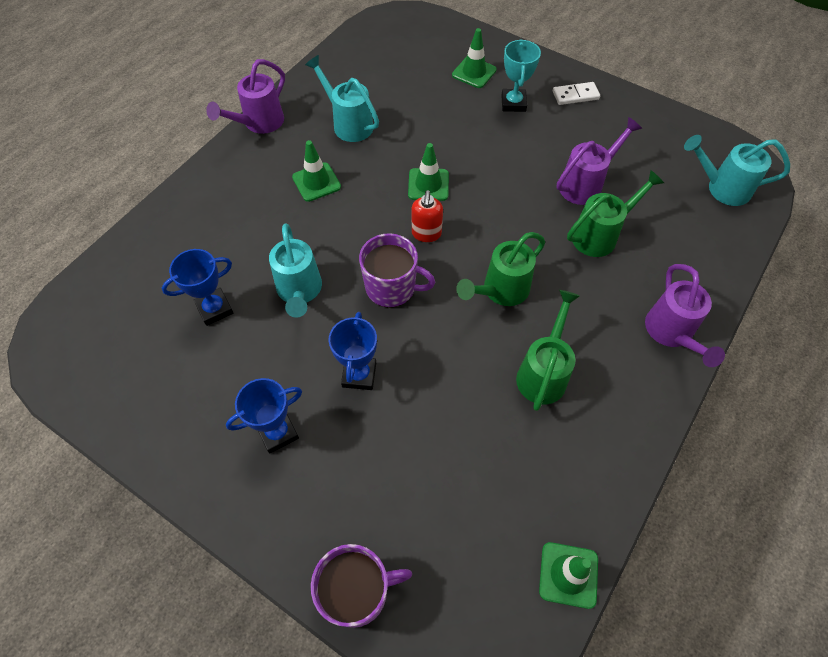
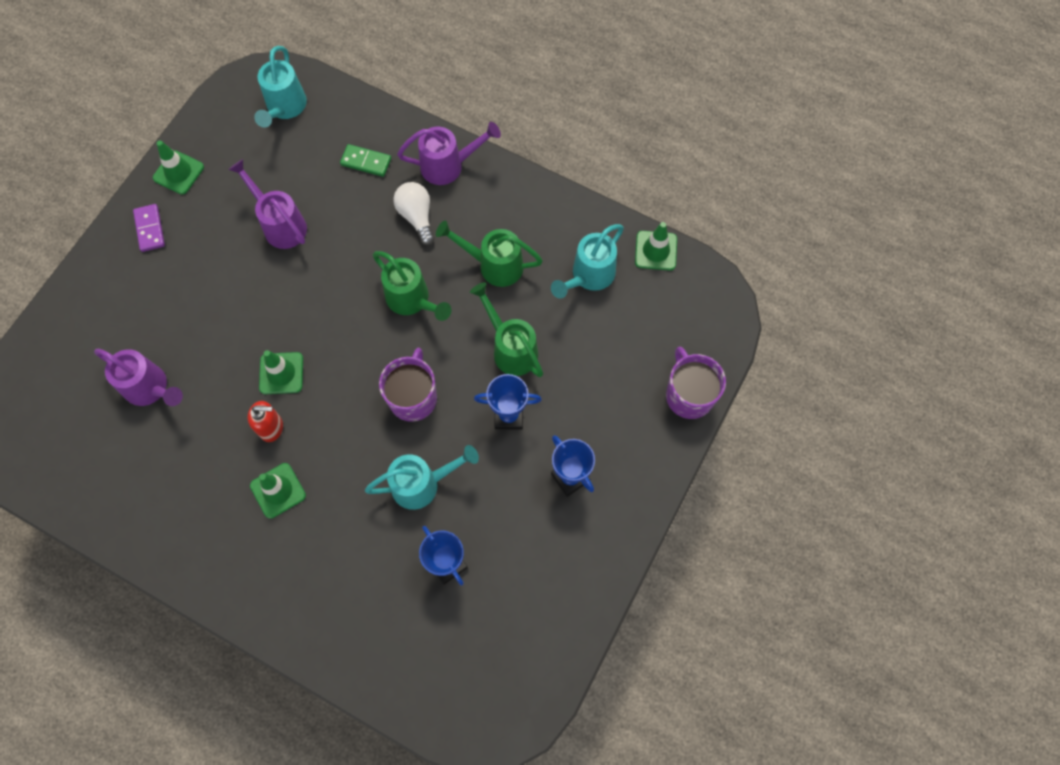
camera: 95 degrees left, 10 degrees up
(259, 123) = (183, 574): purple watering can -> purple watering can (150, 388)
(349, 124) = (187, 468): turquoise watering can -> turquoise watering can (589, 276)
(426, 234) = (347, 370): red soap dispenser -> red soap dispenser (271, 428)
(474, 72) = (105, 335): green traffic cone -> green traffic cone (178, 172)
(513, 103) = (160, 292): turquoise trophy -> none
(575, 95) = (150, 229): white domino -> purple domino
(600, 235) = (344, 215): green watering can -> green watering can (511, 348)
(602, 299) = (417, 216): none -> white light bulb
(666, 255) = (366, 162): none -> green domino

